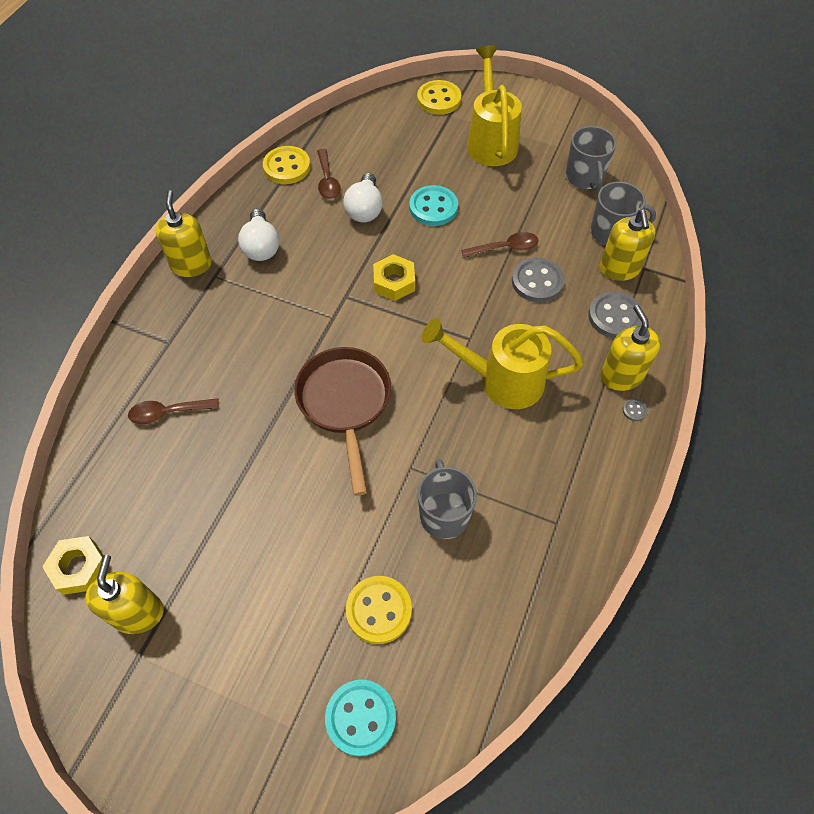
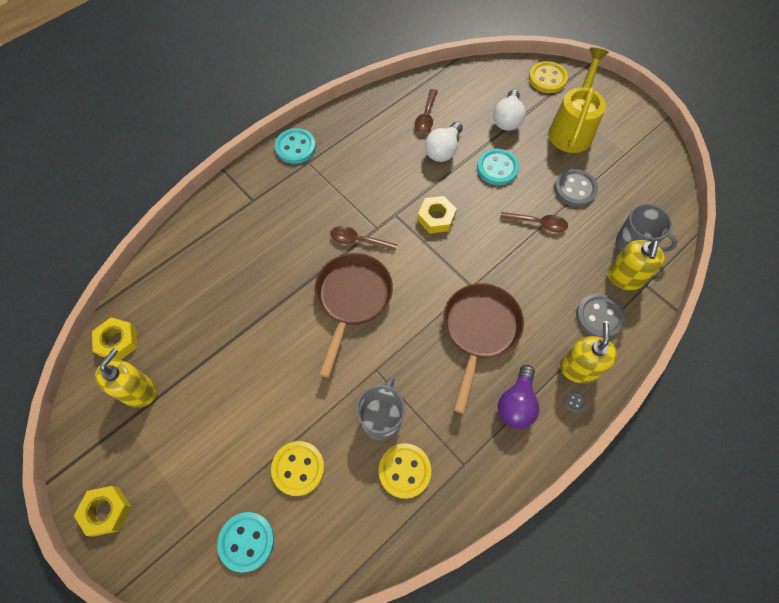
camera: 25 degrees right, 5 degrees up
(168, 413) = (226, 254): brown spoon -> brown spoon (358, 241)
(169, 769) = (106, 511): none -> yellow nut
(191, 265) = (295, 147): yellow soap dispenser -> turquoise button
(261, 246) = (351, 152): white light bulb -> white light bulb (507, 119)
(287, 167) = (401, 94): yellow button -> yellow button (404, 471)
(501, 380) = (479, 331): yellow watering can -> brown pan
(537, 281) = (550, 261): grey button -> grey button (575, 189)
(578, 437) = (516, 404): none -> purple light bulb
(584, 177) = (635, 188): grey mug -> none

